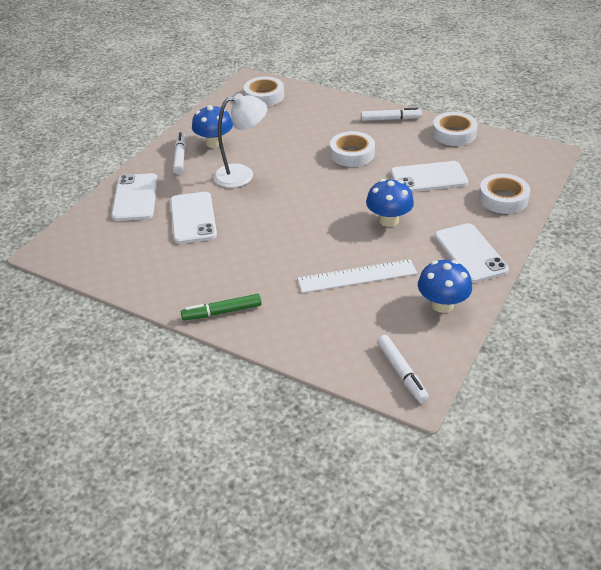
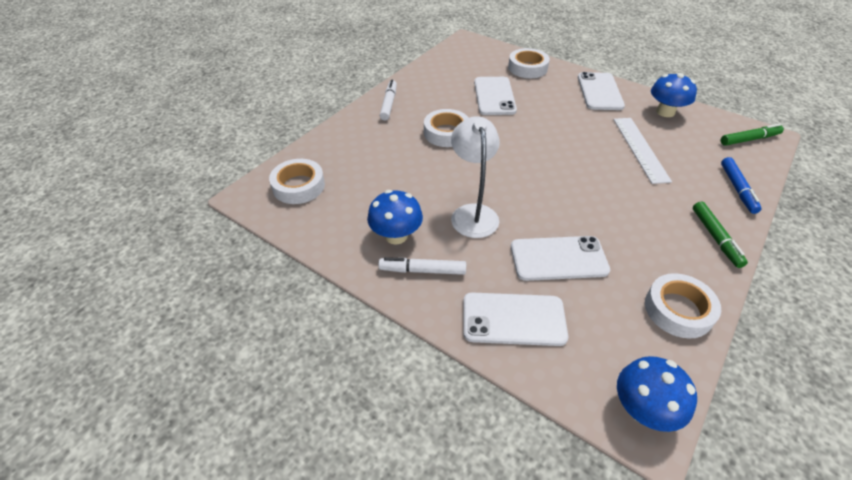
camera: 85 degrees left, 5 degrees up
(299, 342) = (737, 189): none -> blue marker
(388, 220) = (558, 124): blue mushroom -> blue mushroom (643, 409)
(402, 372) = (749, 139): white marker -> green marker
(454, 134) = (426, 75): white tape -> white tape (678, 310)
(470, 253) = (599, 92): white phone -> white phone turned 75 degrees counterclockwise

